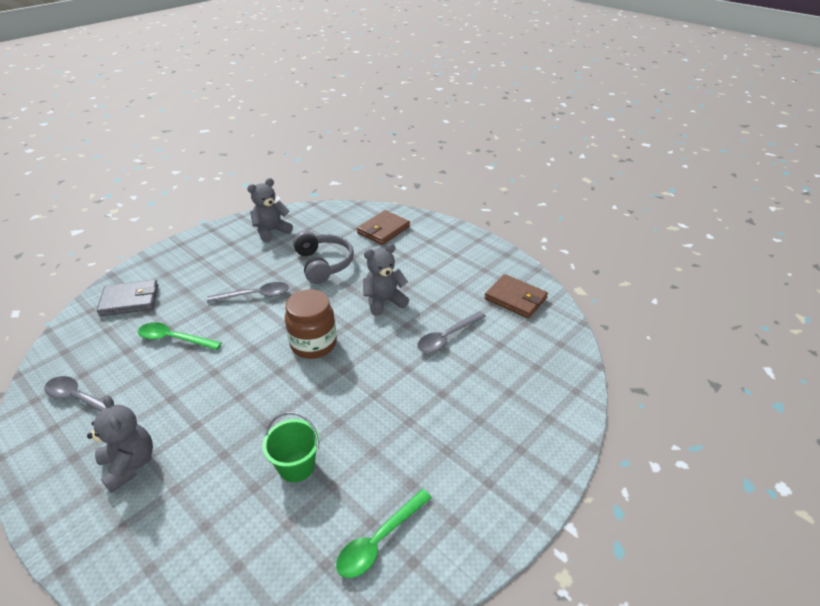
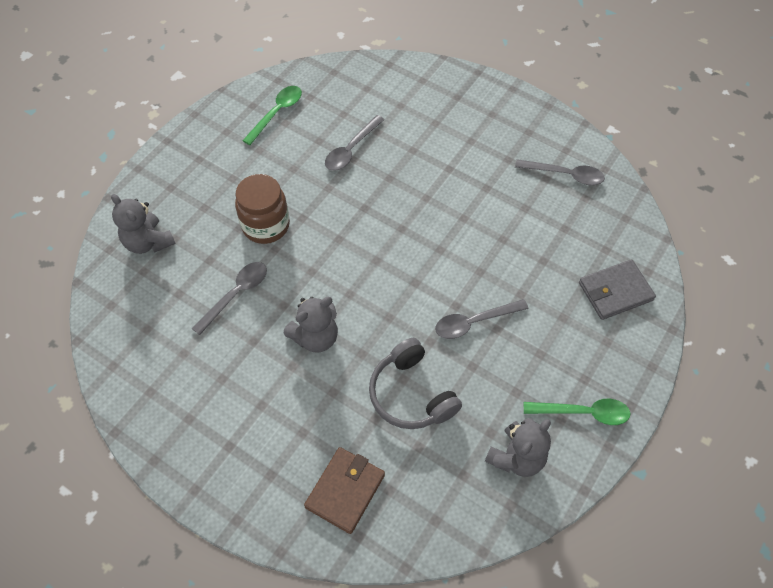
camera: 170 degrees right, 20 degrees up
(129, 464) = (481, 132): grey teddy bear -> grey teddy bear (148, 242)
(174, 339) = (527, 248): green spoon -> green spoon (583, 412)
(296, 466) = (351, 149): green bucket -> grey spoon
(313, 344) = (378, 264): brown jar -> brown jar (266, 225)
(515, 298) = (152, 367): brown wallet -> none

